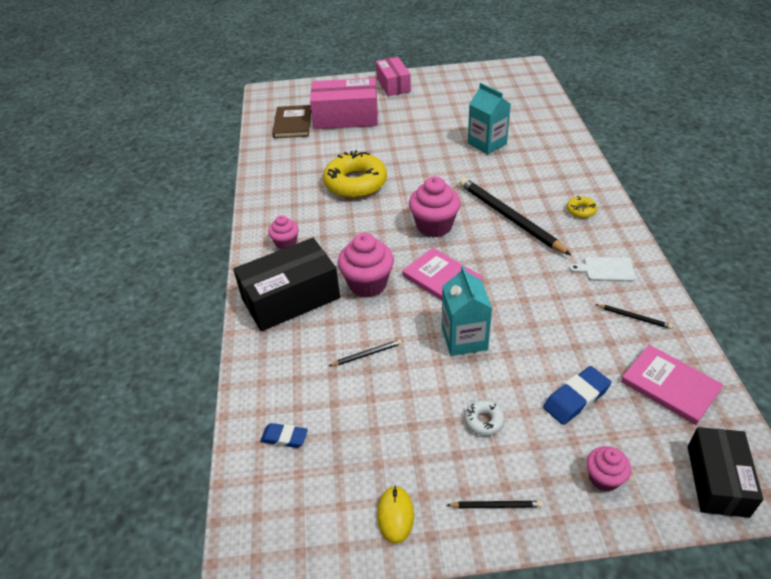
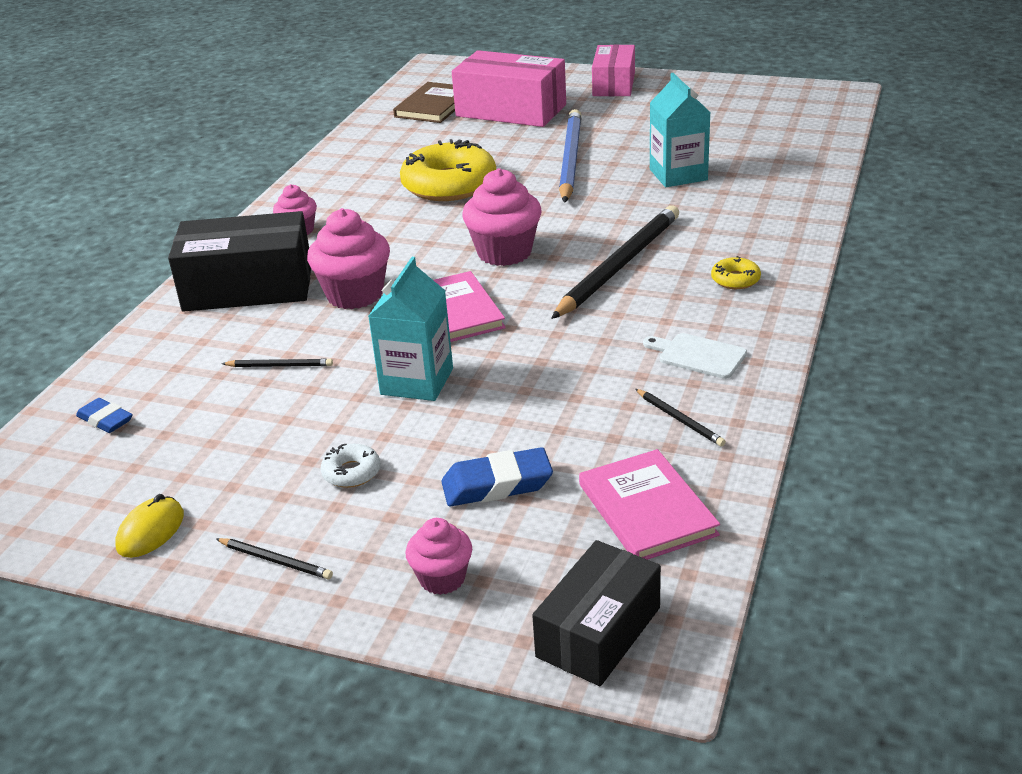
camera: 25 degrees right, 10 degrees down
(414, 146) = (570, 159): none -> blue pencil
(509, 218) = (619, 265): black pencil -> black pencil turned 45 degrees clockwise

